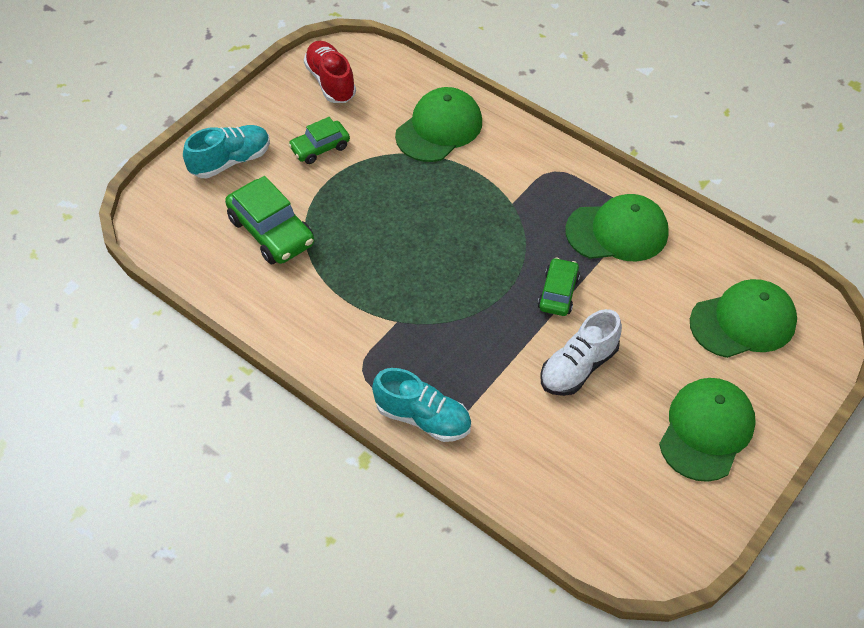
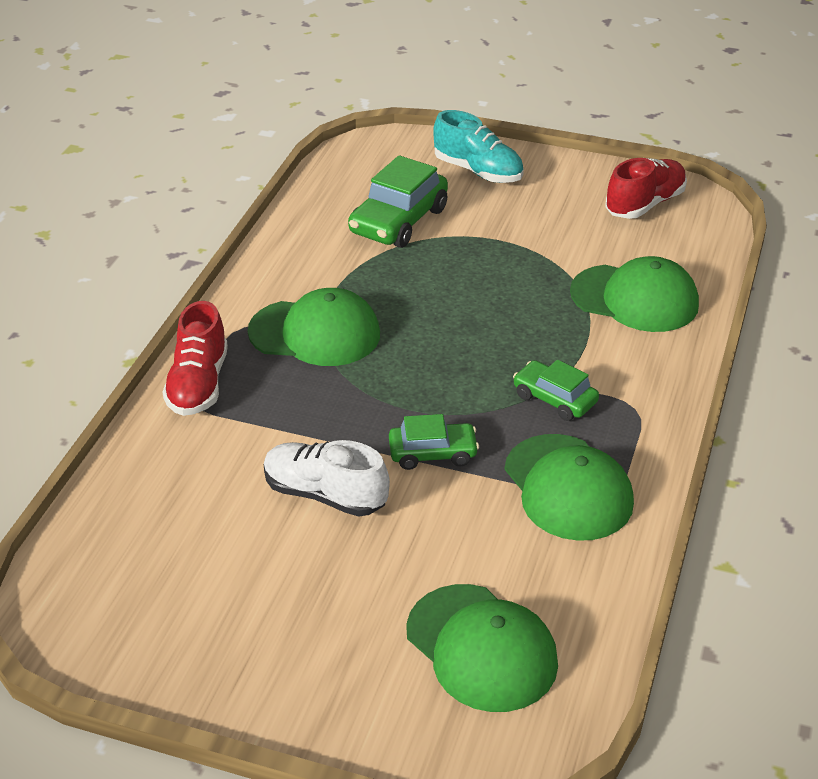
camera: 70 degrees right, 15 degrees down
(320, 148) = (539, 222): green car -> green car (554, 399)
(423, 418) = (198, 384): turquoise shoe -> red shoe
(706, 430) = (275, 638): green cap -> green cap (315, 333)

